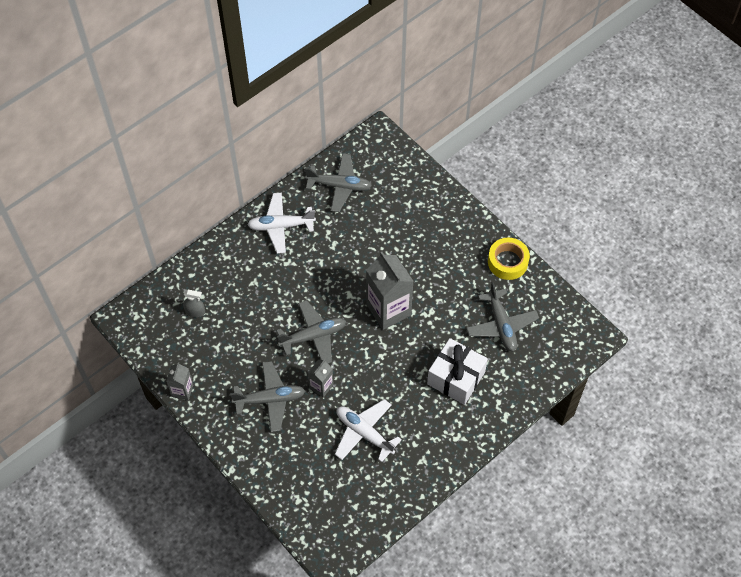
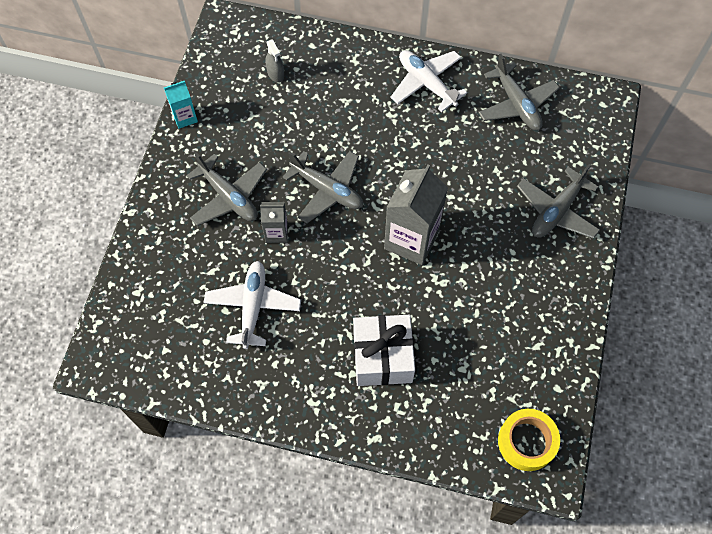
camera: 55 degrees right, 5 degrees up
(182, 390) = (185, 117): grey carton -> turquoise carton
(501, 325) = (483, 364): grey plane -> grey plane (557, 211)
(507, 262) = (567, 322): yellow tape -> yellow tape (526, 442)

